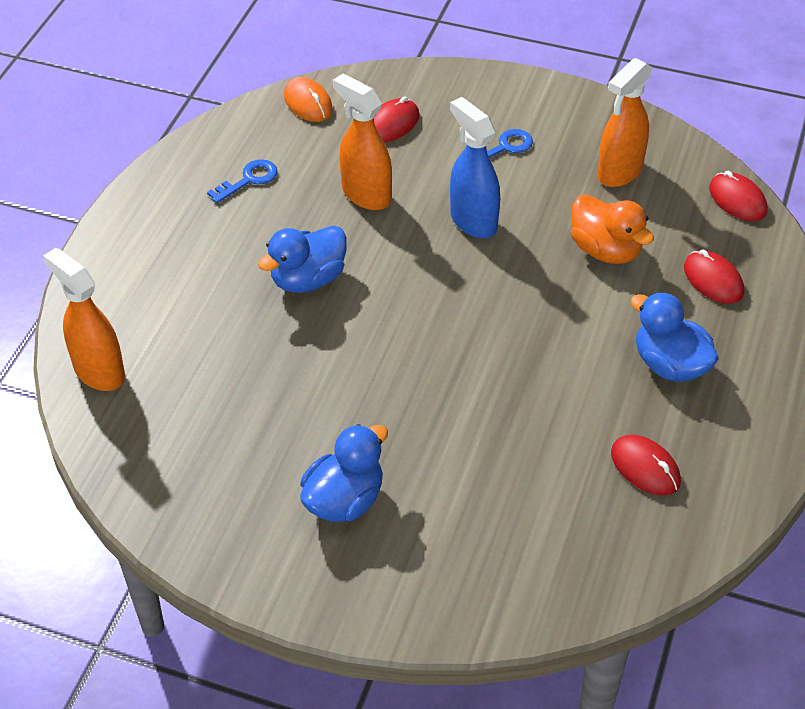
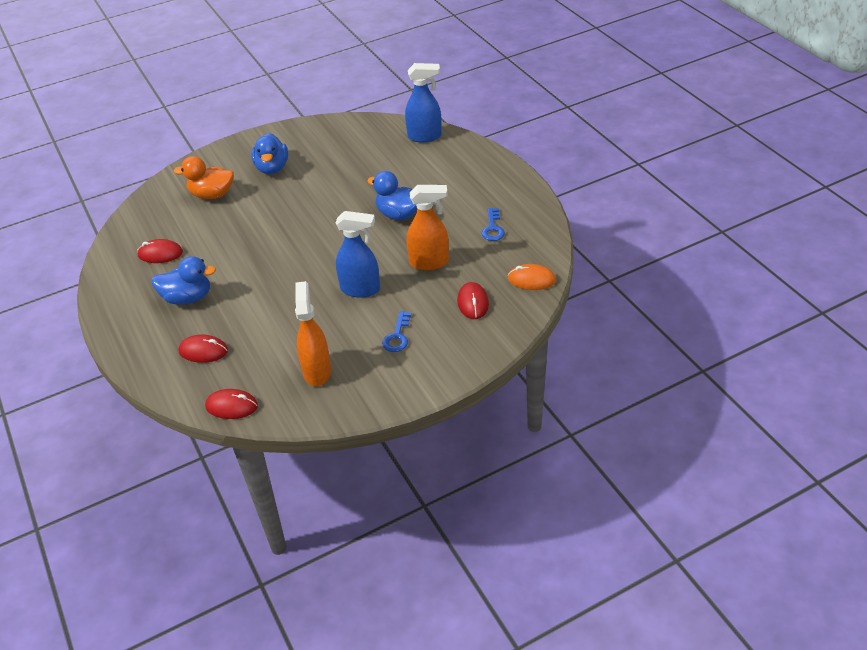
camera: 135 degrees right, 5 degrees down
(99, 371) = (425, 136): orange spray bottle -> blue spray bottle
(308, 279) = (398, 214): blue duck -> blue duck turned 60 degrees counterclockwise
(606, 250) = (276, 325): orange duck -> orange duck (212, 195)

